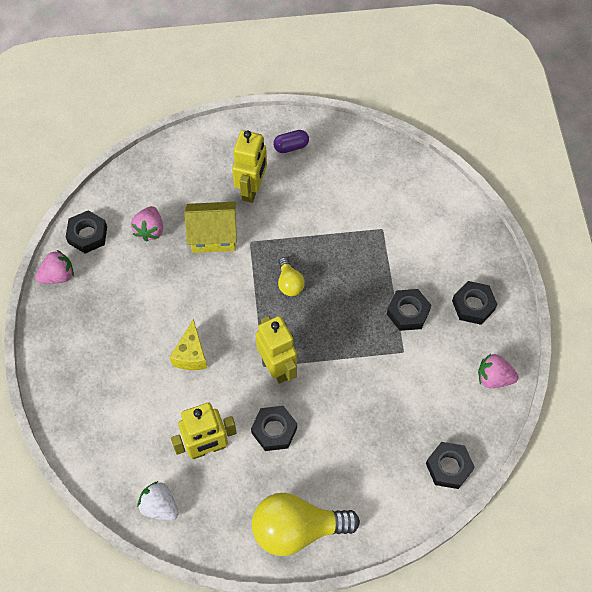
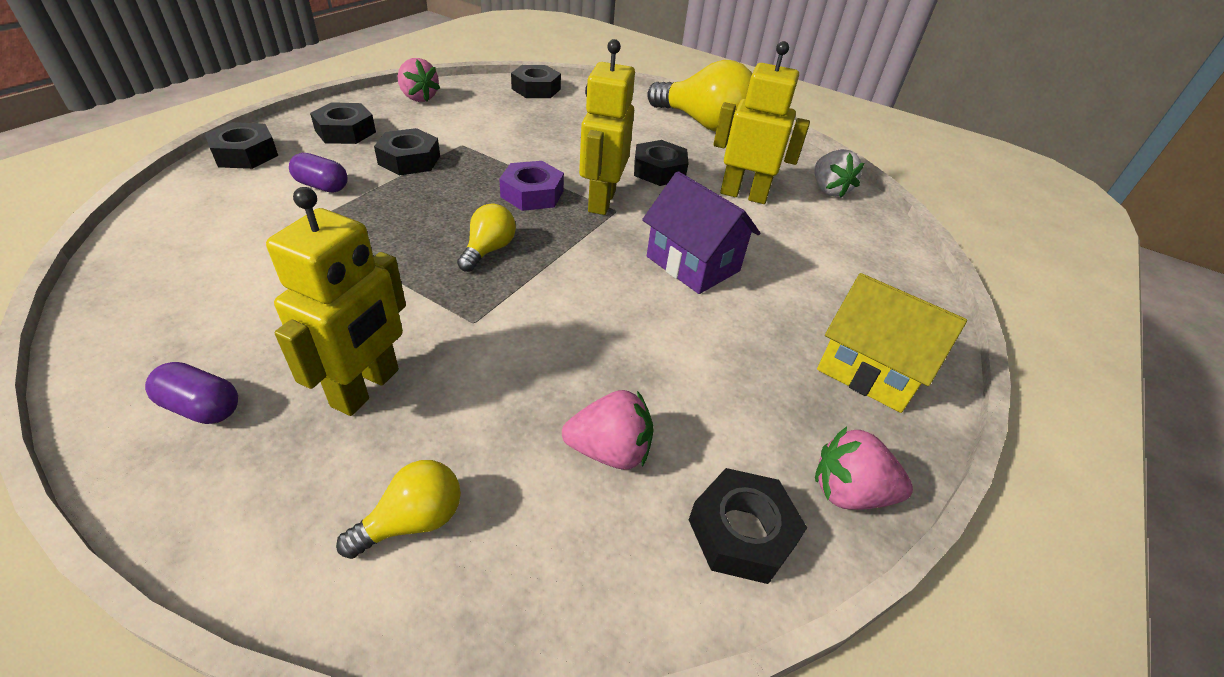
camera: 145 degrees left, 20 degrees down
(150, 230) = (609, 451): pink strawberry -> pink strawberry turned 45 degrees clockwise
(187, 167) = (413, 521): none -> yellow light bulb
(191, 355) = (693, 264): yellow cheese -> purple house
(213, 236) = (515, 365): yellow house -> yellow house (869, 370)
(252, 189) = (366, 388): yellow robot -> yellow robot turned 150 degrees clockwise
(317, 341) = (532, 194): none -> purple nut
(414, 257) = (322, 186): none -> purple capsule
(482, 245) = (245, 154): none -> black nut

